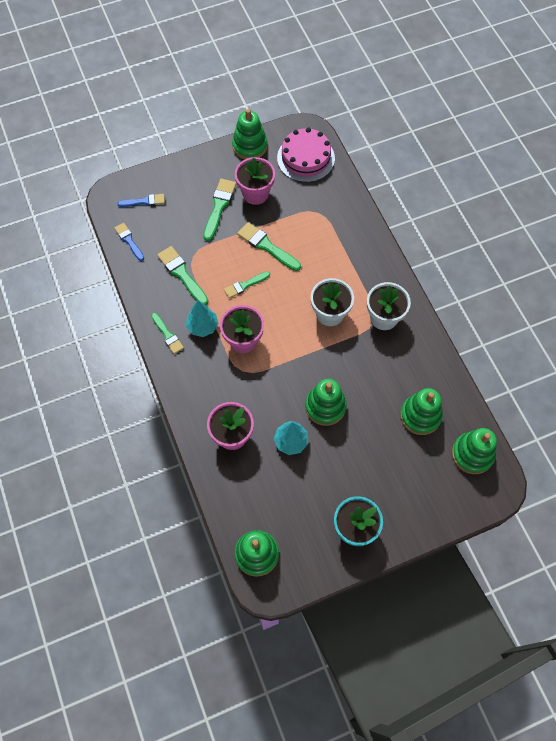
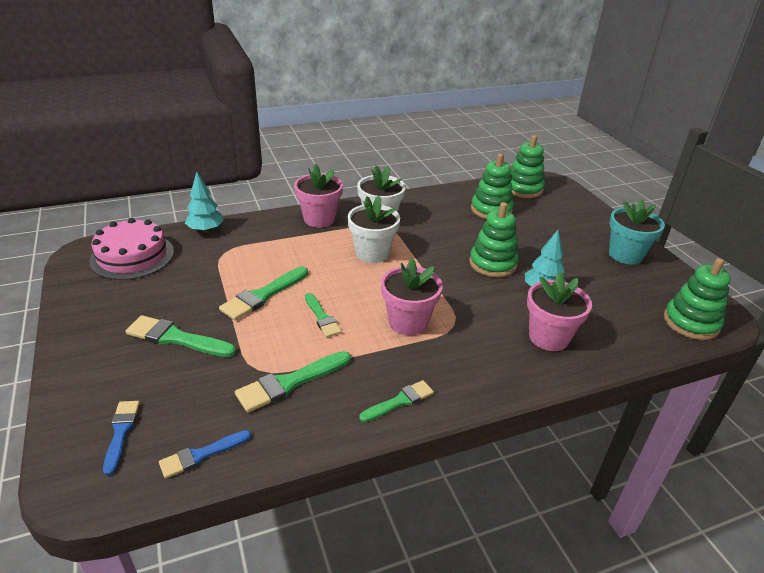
camera: 90 degrees left, 30 degrees down
(203, 326) = (386, 361): turquoise tree -> turquoise tree (206, 230)
(250, 146) = (78, 303): green stacking toy -> none
(255, 193) = (169, 301): pink flower pot -> pink flower pot (319, 219)

